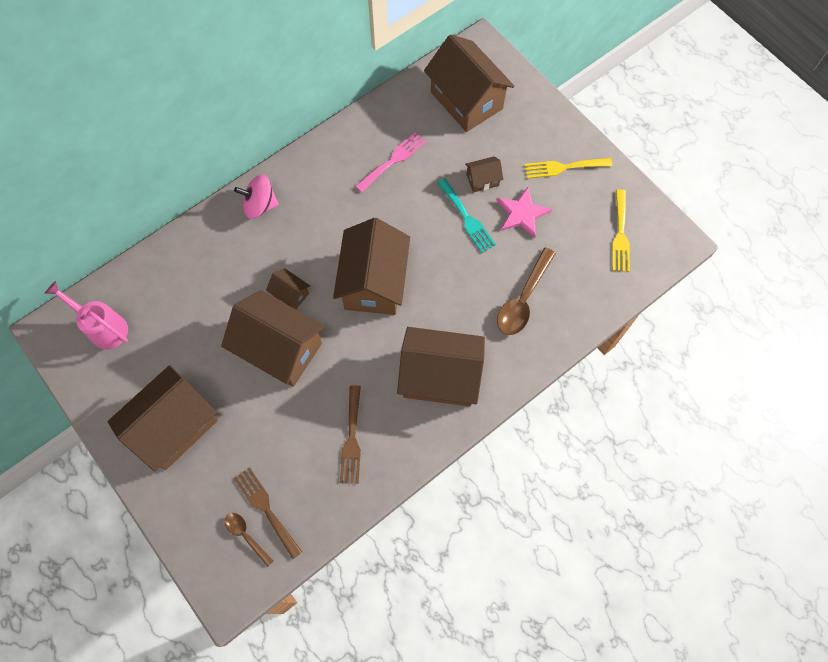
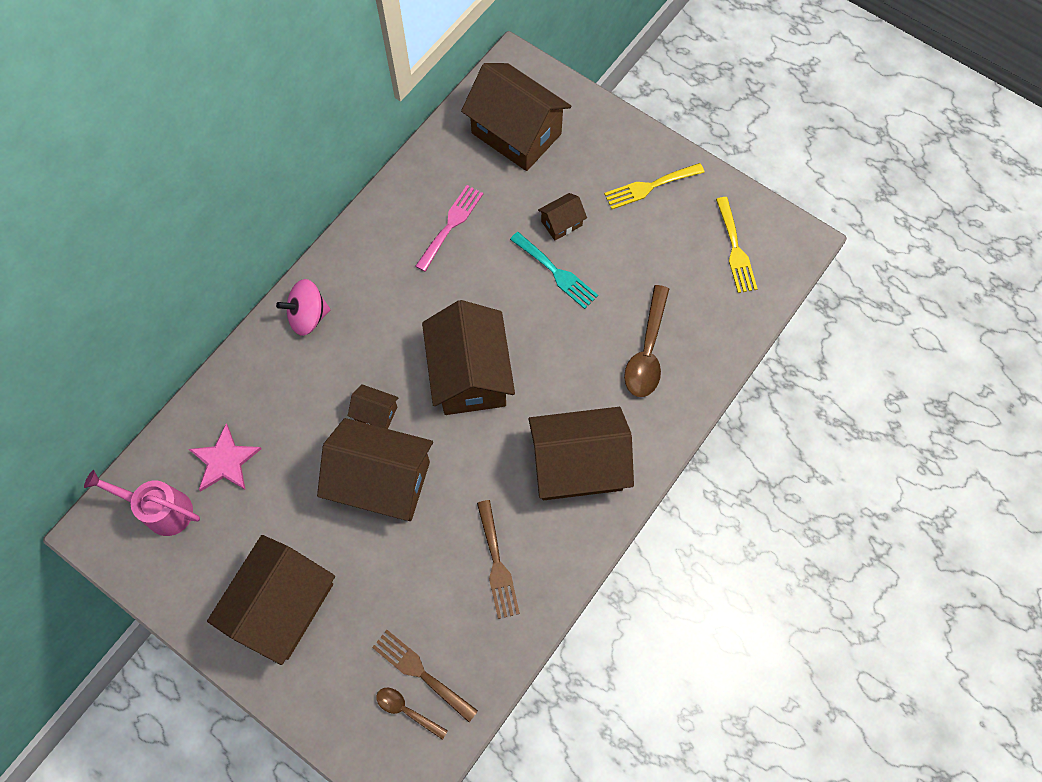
camera: 15 degrees left, 0 degrees up
(522, 213) = (618, 252): pink star -> pink star (225, 461)

